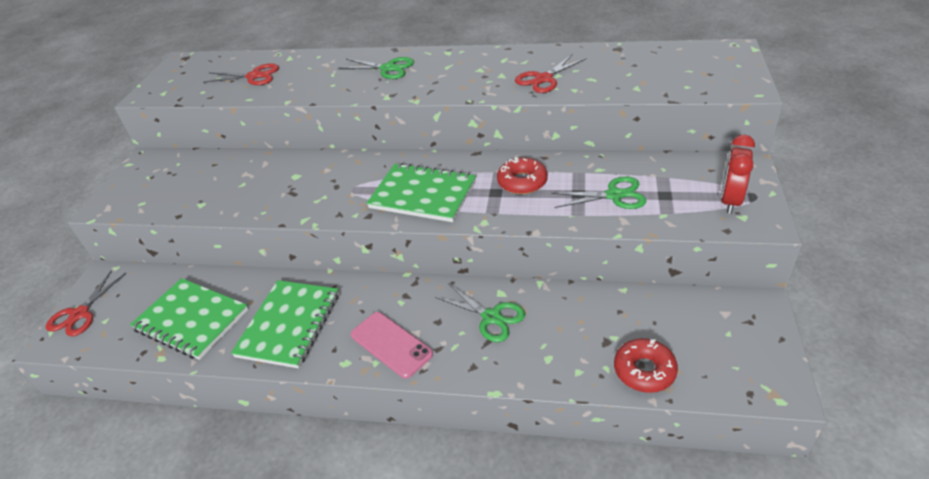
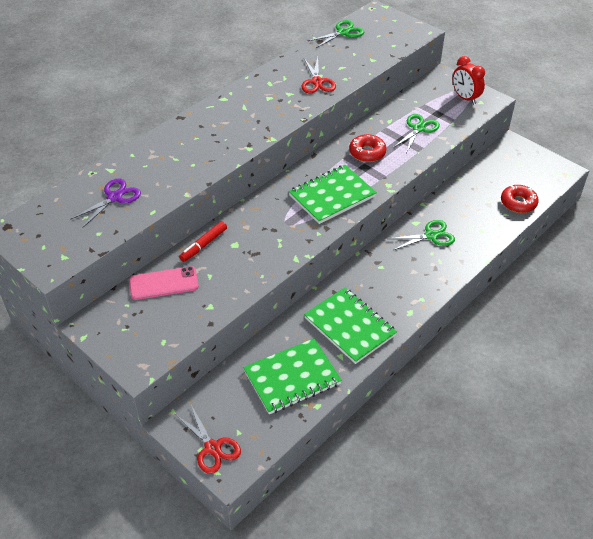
camera: 60 degrees left, 5 degrees up
(254, 76) = (114, 197): red scissors -> purple scissors
(281, 161) = (204, 245): none -> red marker
(388, 68) = (207, 131): green scissors -> green scissors (343, 32)
(391, 344) = (413, 286): pink phone -> pink phone (164, 283)

